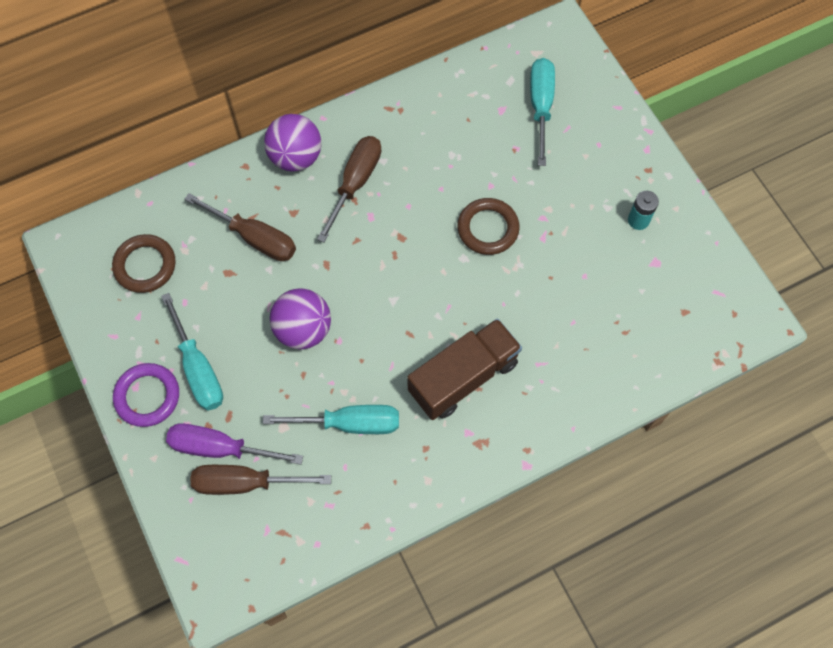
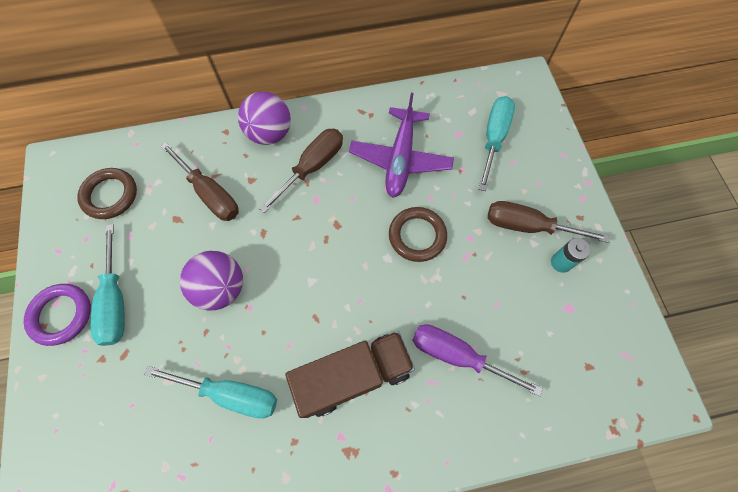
camera: 15 degrees right, 0 degrees up
(221, 448) = (104, 385): purple screwdriver -> purple screwdriver (458, 356)
(246, 483) = (112, 428): brown screwdriver -> brown screwdriver (528, 226)
(447, 152) = (400, 159): none -> purple plane

